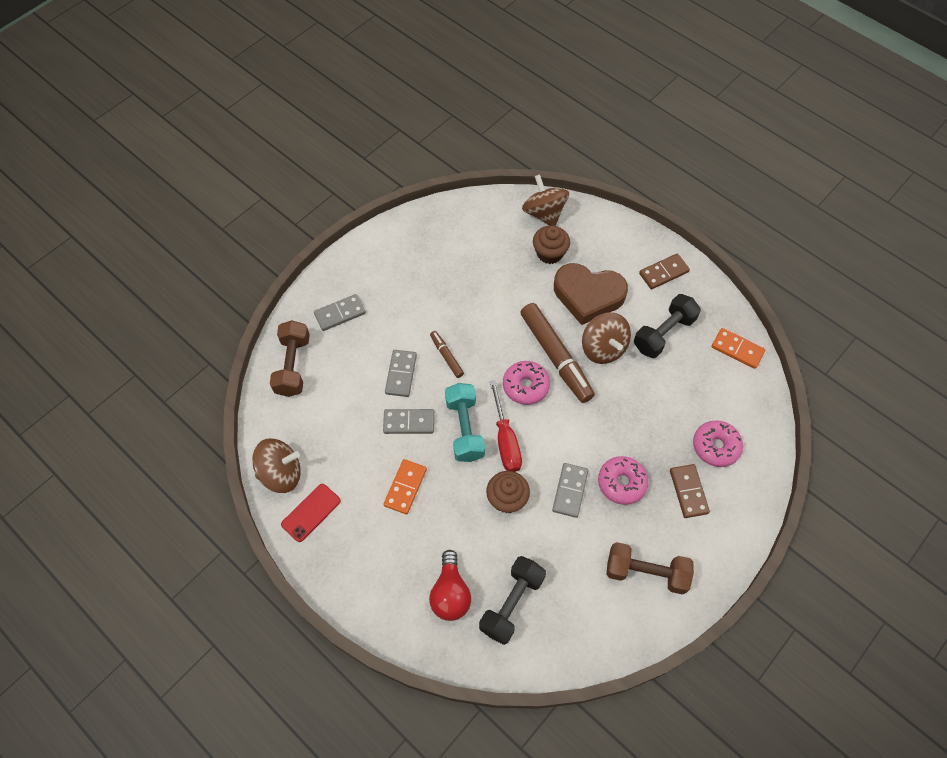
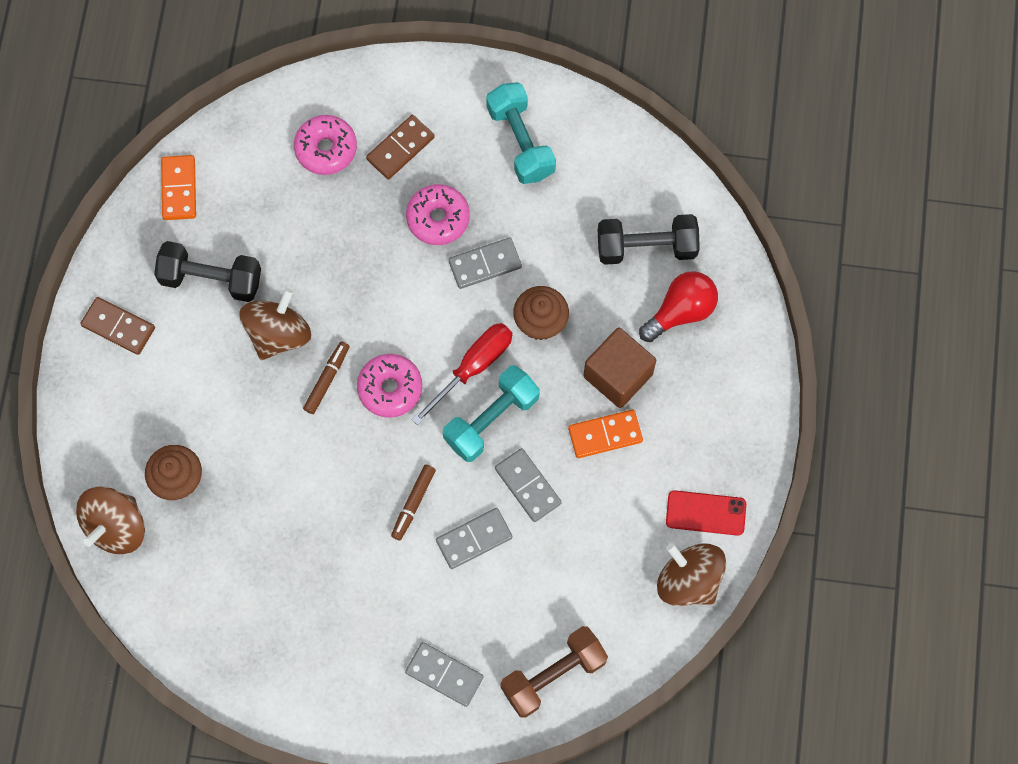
camera: 125 degrees left, 10 degrees up
(437, 521) = (618, 375): none -> brown cube
(555, 357) = (327, 379): brown marker -> brown marker, size x0.48
(588, 295) = (213, 395): brown heart -> none
(646, 572) = (520, 142): brown dumbbell -> turquoise dumbbell

